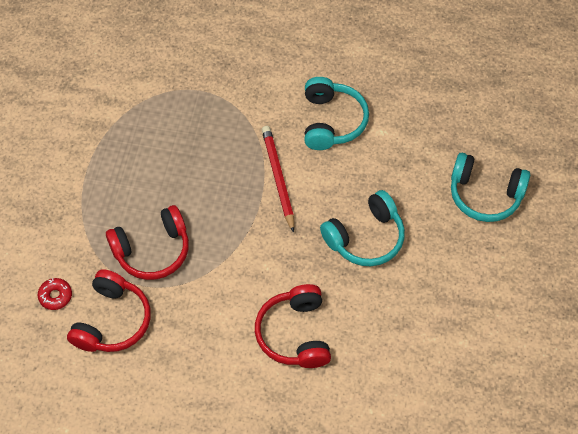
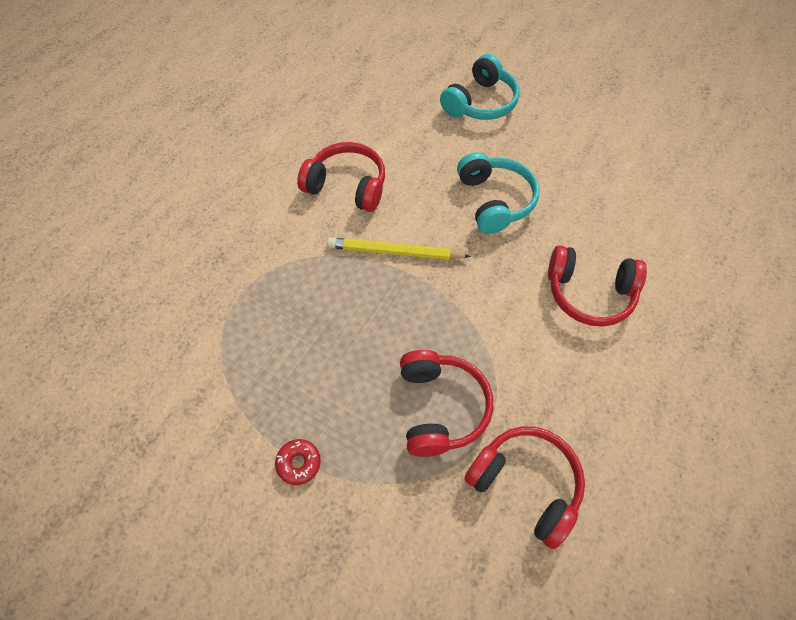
camera: 70 degrees left, 0 degrees up
(55, 296) = (468, 551): red donut -> red donut (299, 463)
(278, 178) = (394, 252): red pencil -> yellow pencil
(332, 121) = (347, 186): turquoise headphones -> red headphones

